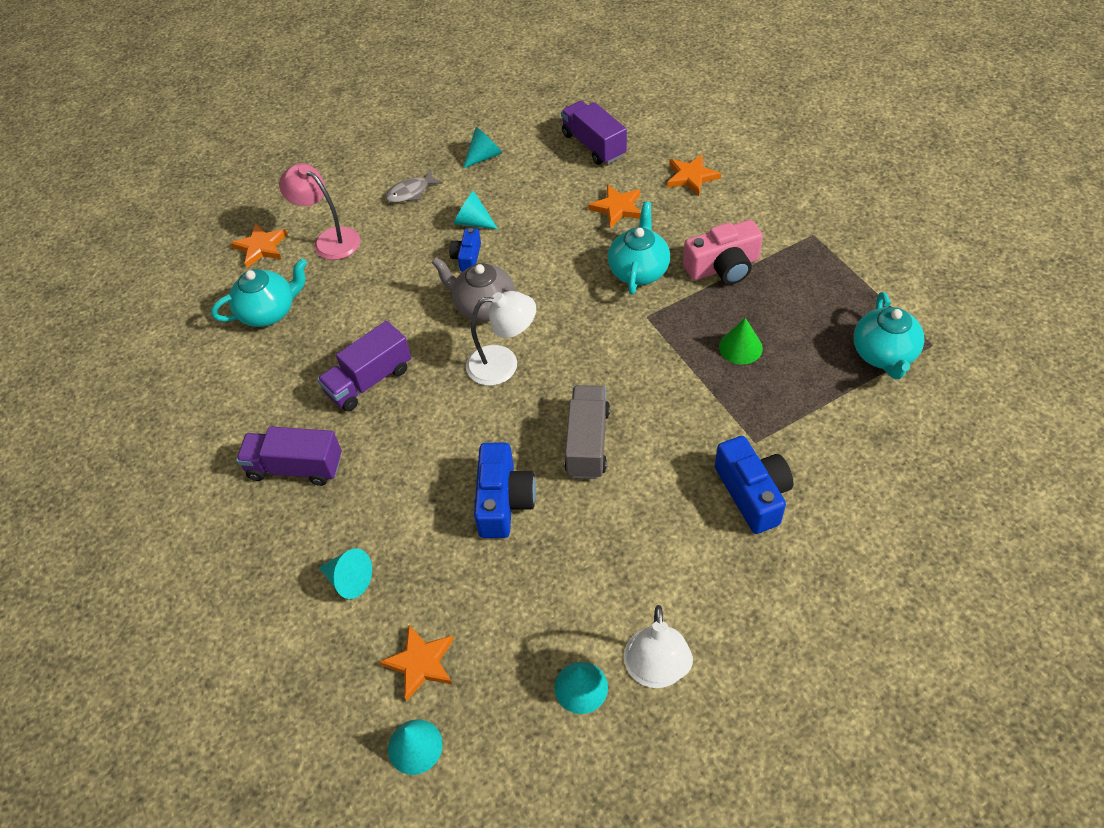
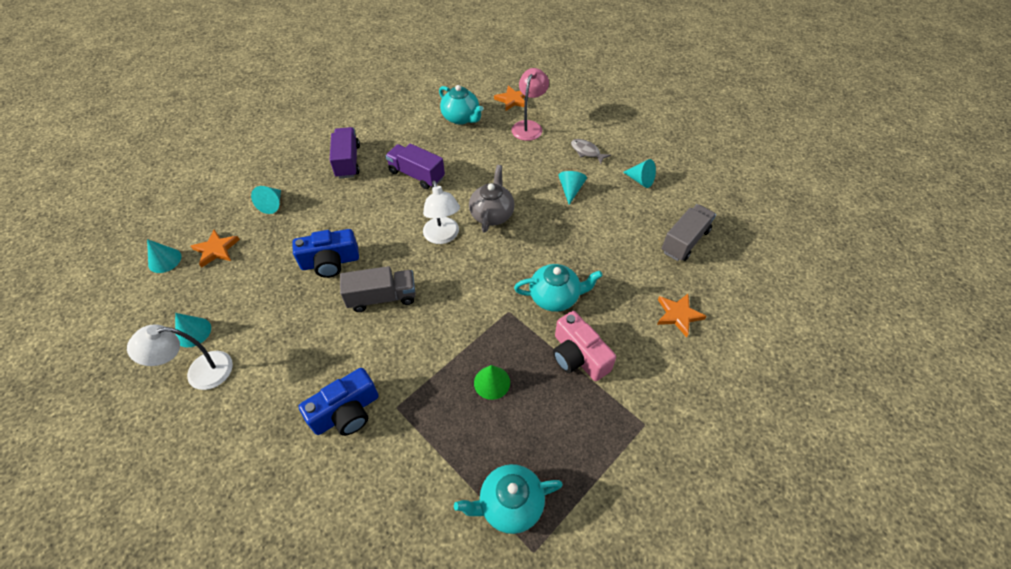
camera: 70 degrees right, 0 degrees up
(467, 257) = (535, 195): blue camera -> none
(593, 145) = (685, 241): purple truck -> grey truck
(617, 208) = (619, 270): orange star -> none

